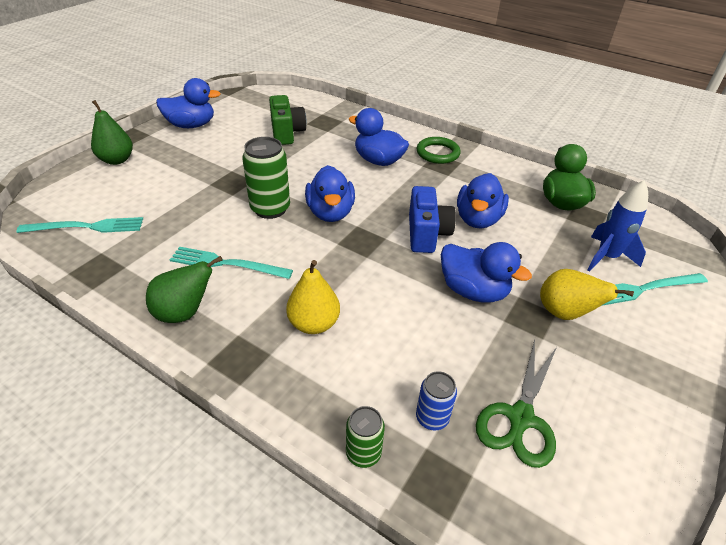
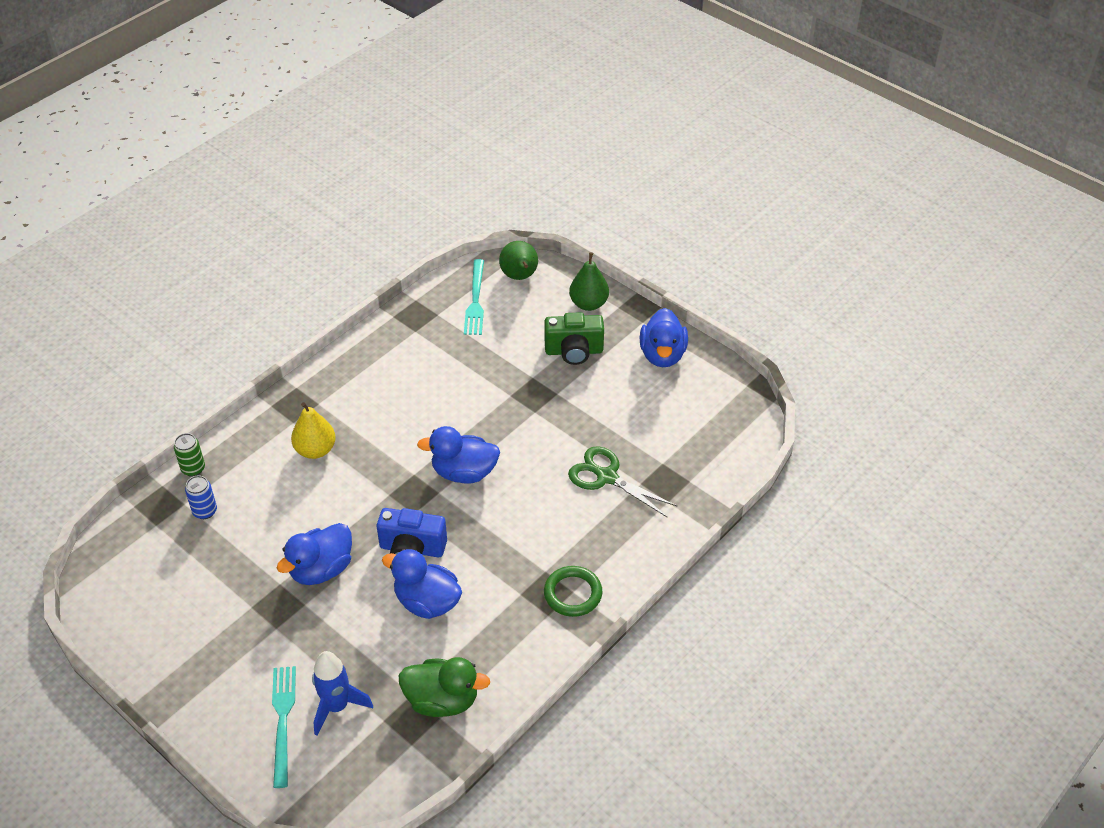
camera: 100 degrees right, 5 degrees up
(184, 312) = (351, 371): green pear -> green pear (519, 276)
(227, 264) = (403, 394): turquoise fork -> none
(270, 209) = (480, 425): green can -> none
(287, 133) = (637, 442): green camera -> green camera (574, 351)
(378, 161) = (561, 527): blue duck -> none
(520, 418) = (185, 565): green scissors -> green scissors (606, 476)
(565, 313) = (273, 635): yellow pear -> none

